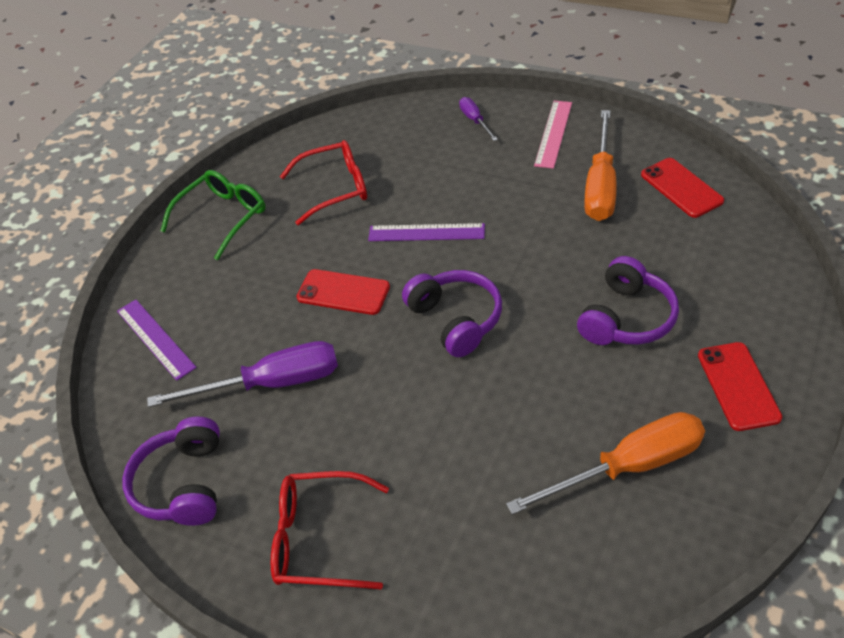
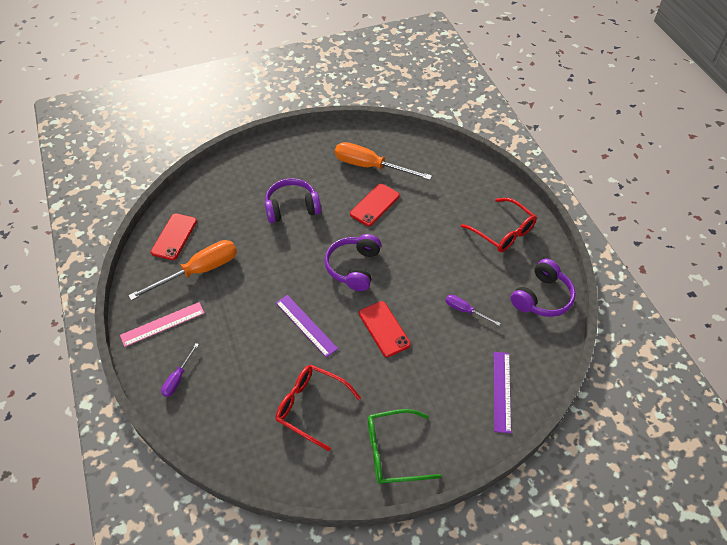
camera: 140 degrees left, 5 degrees up
(271, 384) = (465, 310): purple screwdriver -> purple screwdriver, size x0.50
(738, 386) = (298, 156): red phone -> red phone (375, 205)

